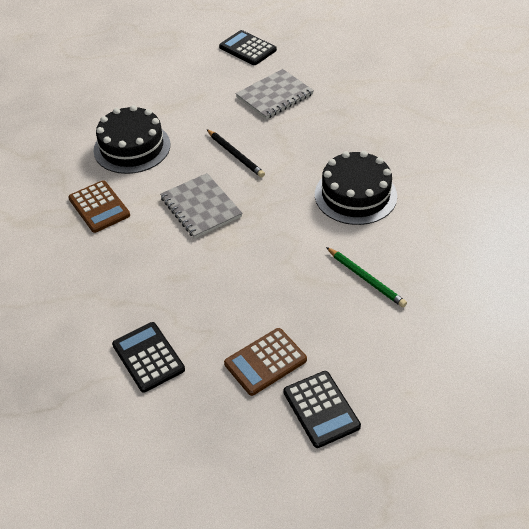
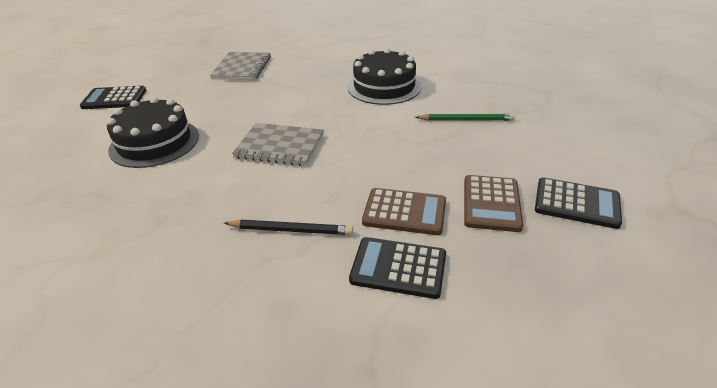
camera: 45 degrees left, 10 degrees down
(99, 207) = (177, 194): brown calculator -> brown calculator (404, 212)
(235, 155) = (260, 106): black pencil -> black pencil (290, 230)
(247, 48) = (181, 55): black calculator -> black calculator (114, 99)

